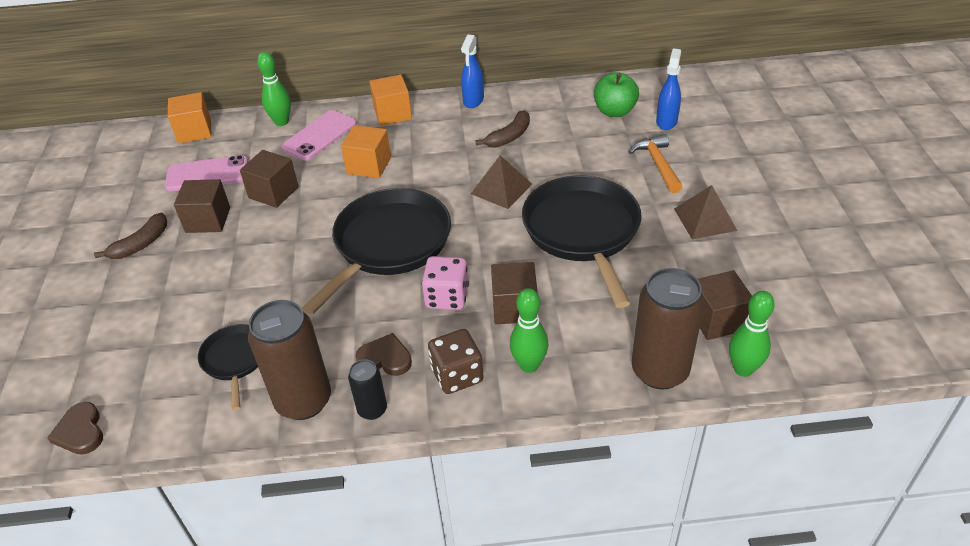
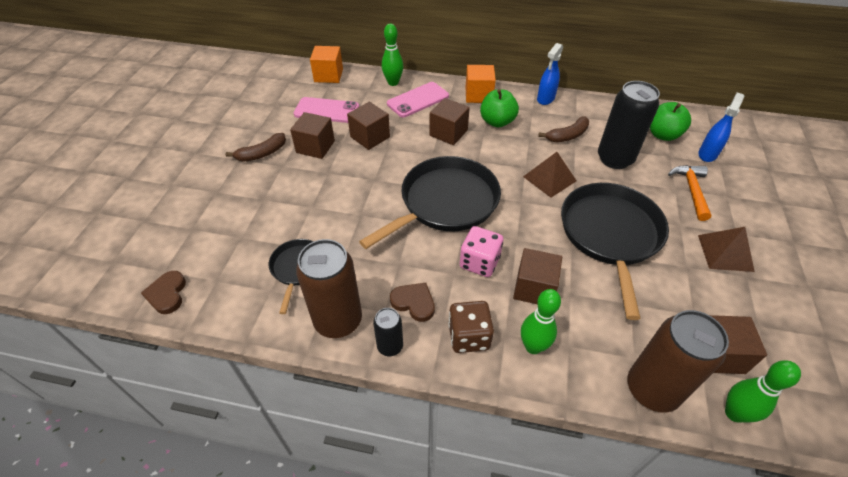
camera: 15 degrees right, 5 degrees up
(369, 165) = (448, 133): orange cube -> brown cube
(423, 139) = (497, 122): none -> green apple
(568, 150) = (615, 159): none -> black can

